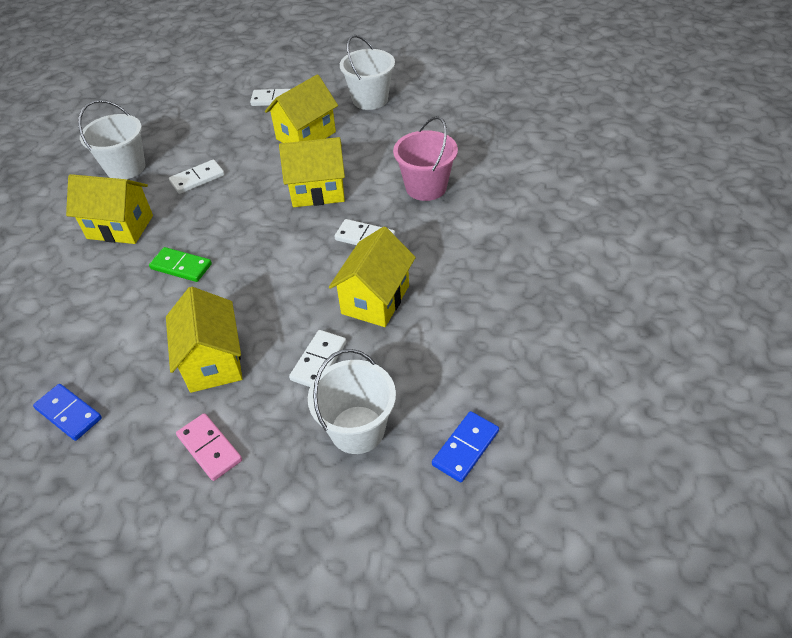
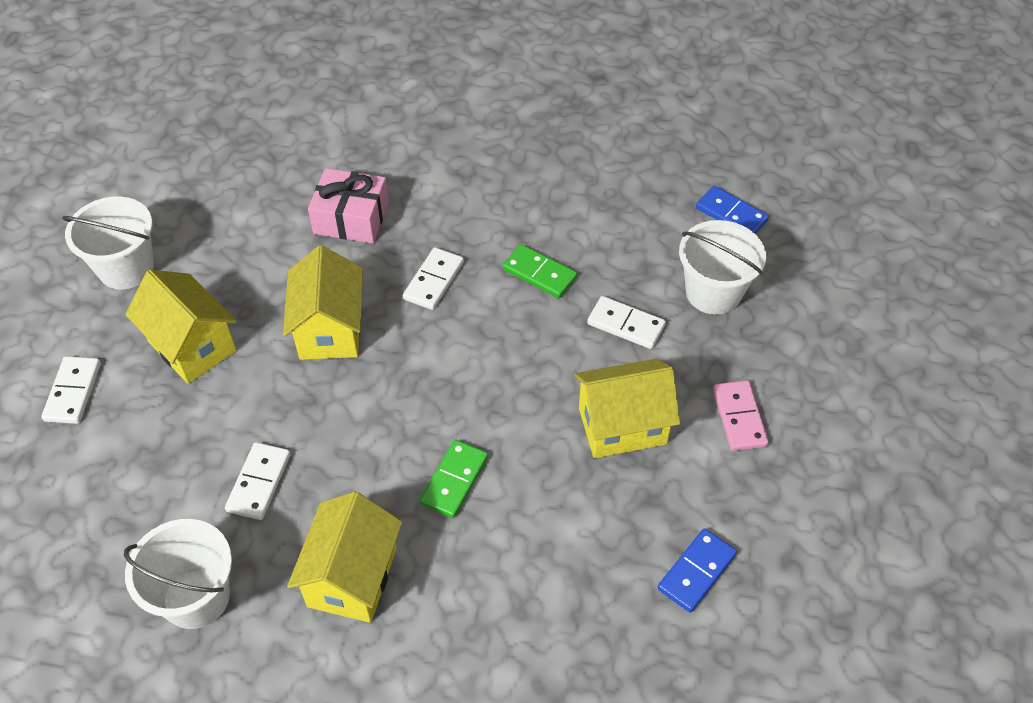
camera: 90 degrees left, 5 degrees up
(197, 179) = (259, 483): white domino -> white domino turned 45 degrees clockwise
(209, 448) = (739, 417): pink domino -> pink domino turned 60 degrees counterclockwise
(375, 299) = (539, 273): yellow house -> green domino
(426, 187) = (351, 218): pink bucket -> pink gift

